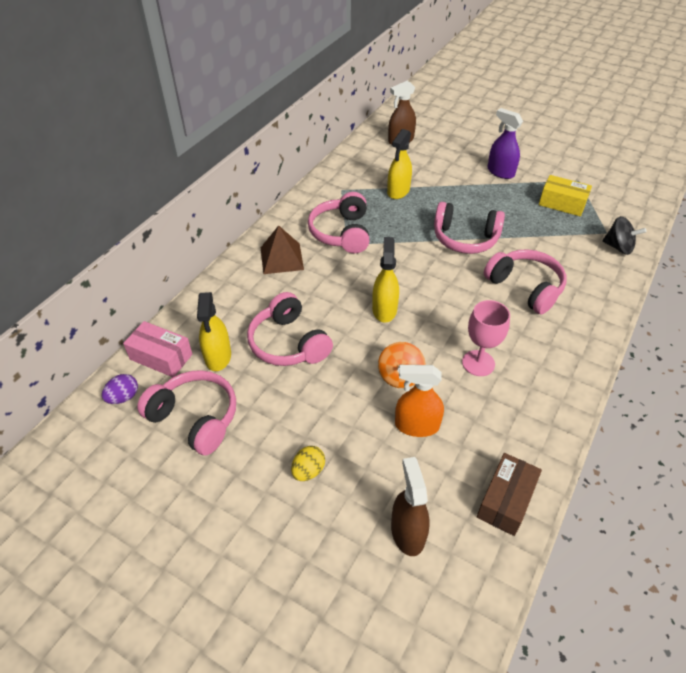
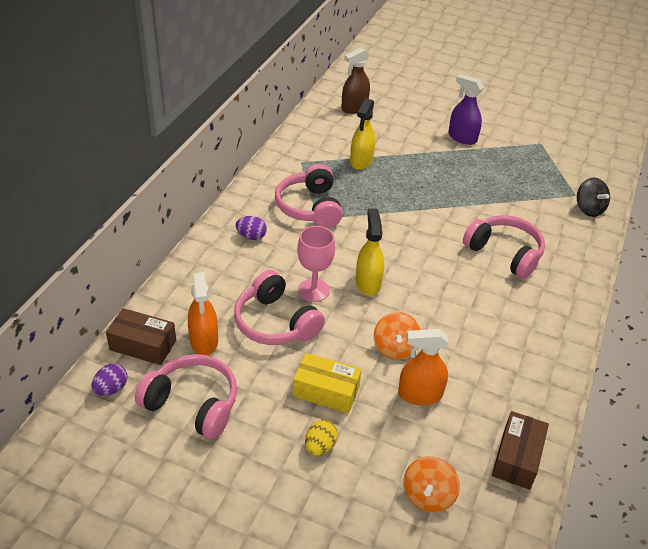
camera: 10 degrees left, 5 degrees down
(161, 357) = (143, 345): pink box -> brown box
(218, 357) = (204, 341): yellow spray bottle -> orange spray bottle
(281, 258) = (251, 236): brown pyramid -> purple egg
(407, 532) = (428, 495): brown spray bottle -> orange spinning top
(465, 238) = (437, 207): pink headphones -> none
(478, 363) = (470, 330): pink goblet -> pink goblet (313, 290)
(562, 203) = (528, 168): yellow box -> yellow box (326, 391)
(618, 247) = (588, 209): black spinning top -> black spinning top turned 45 degrees clockwise

